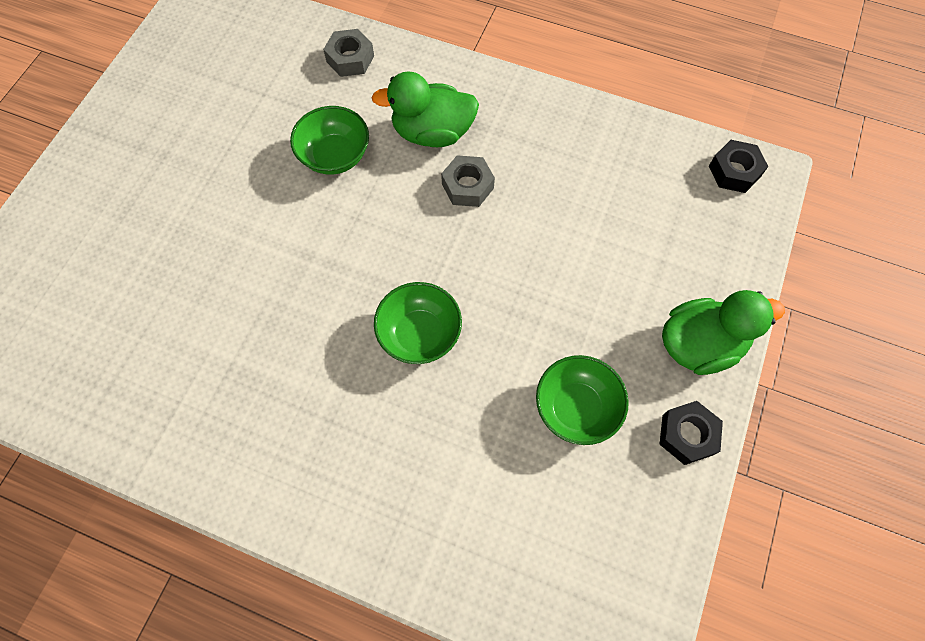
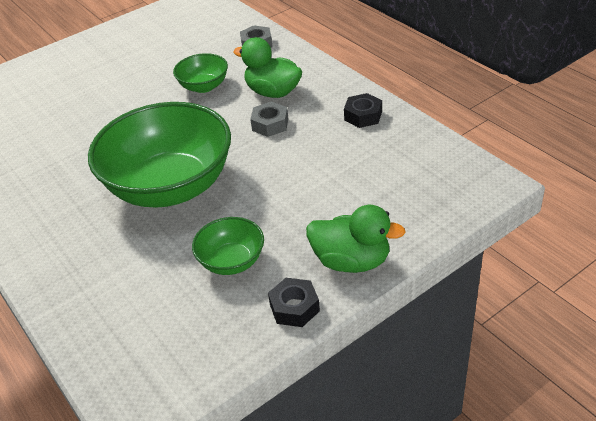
camera: 35 degrees right, 25 degrees down
(419, 334) = (170, 186): green bowl -> green bowl, size x2.17
(734, 171) = (469, 174): black nut -> black nut (363, 116)

